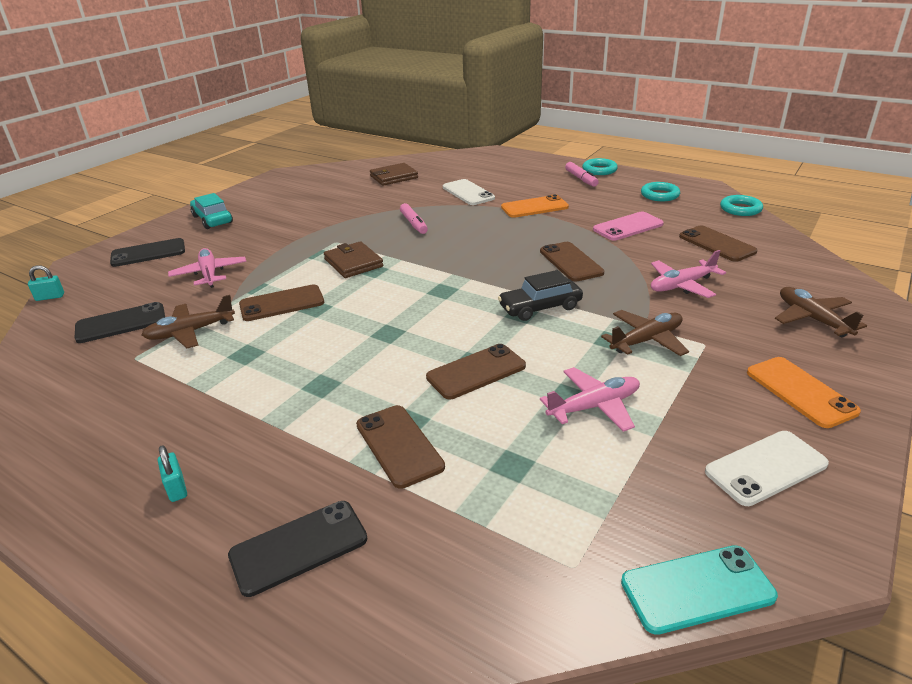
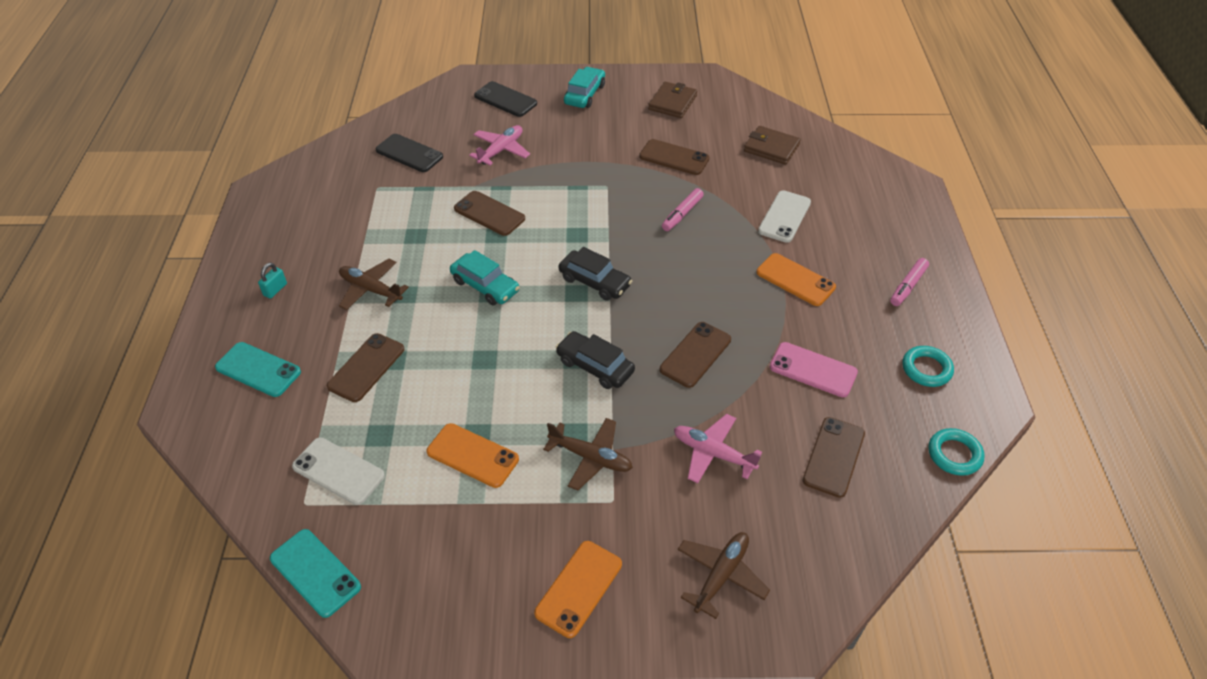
camera: 55 degrees right, 15 degrees up
(50, 297) = (415, 99): turquoise padlock -> none
(190, 332) = (422, 192): brown plane -> brown plane (371, 289)
(299, 547) = (258, 370): black phone -> turquoise phone
(353, 263) = (580, 216): brown wallet -> brown wallet (672, 102)
(374, 333) = (485, 286): none -> turquoise car
(440, 279) = (594, 282): none -> black car
(476, 372) = (473, 368): brown phone -> brown phone (674, 158)
(594, 406) = (472, 455): pink plane -> orange phone
(599, 170) = (951, 292): turquoise ring -> none
(765, 468) = (458, 584): white phone -> white phone (338, 471)

